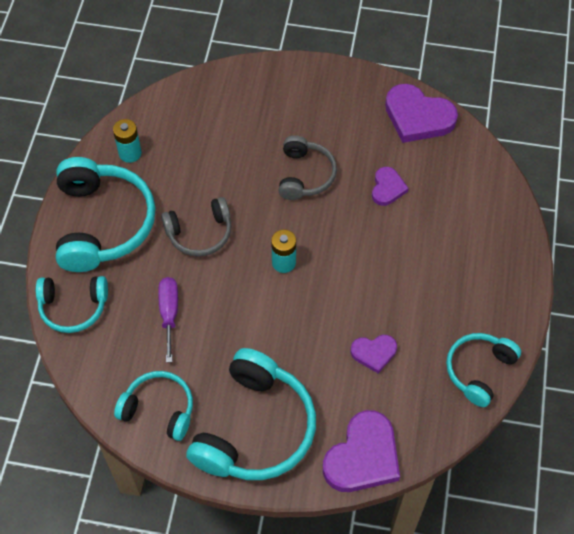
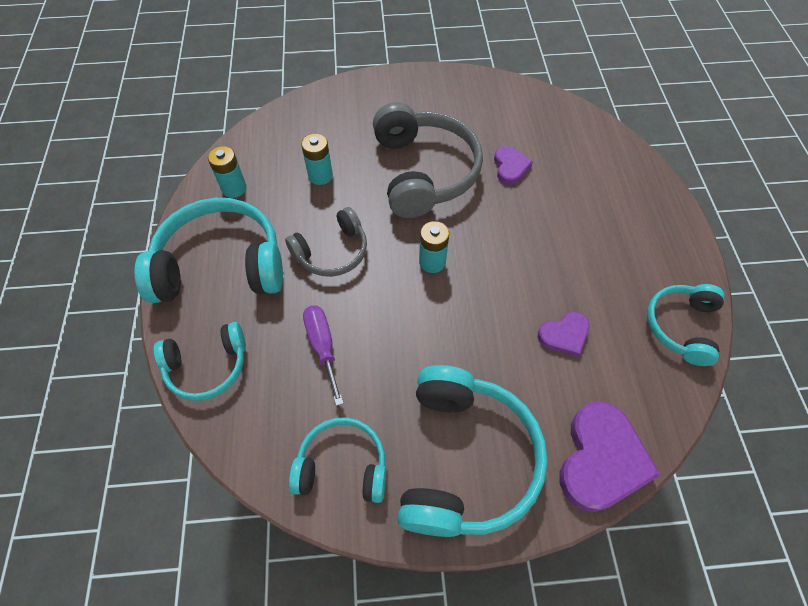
camera: 15 degrees left, 0 degrees up
(102, 223) = (221, 265): turquoise headphones -> turquoise headphones turned 75 degrees counterclockwise
(210, 158) = (320, 176): none -> turquoise battery
(305, 175) = (423, 172): grey headphones -> grey headphones, size x1.71
(418, 117) = (513, 99): purple heart -> none

